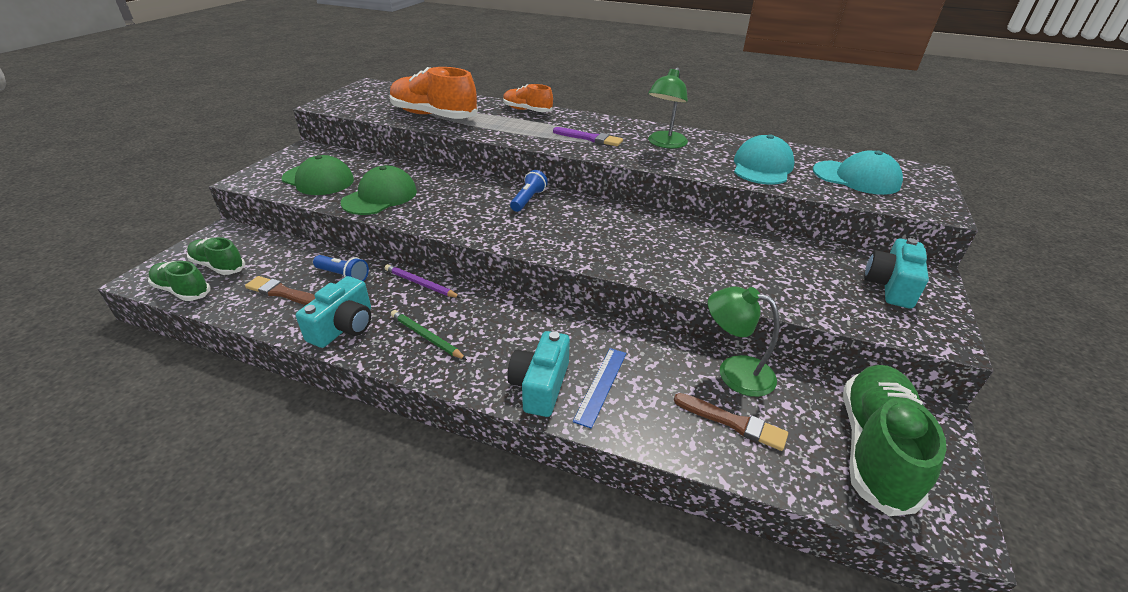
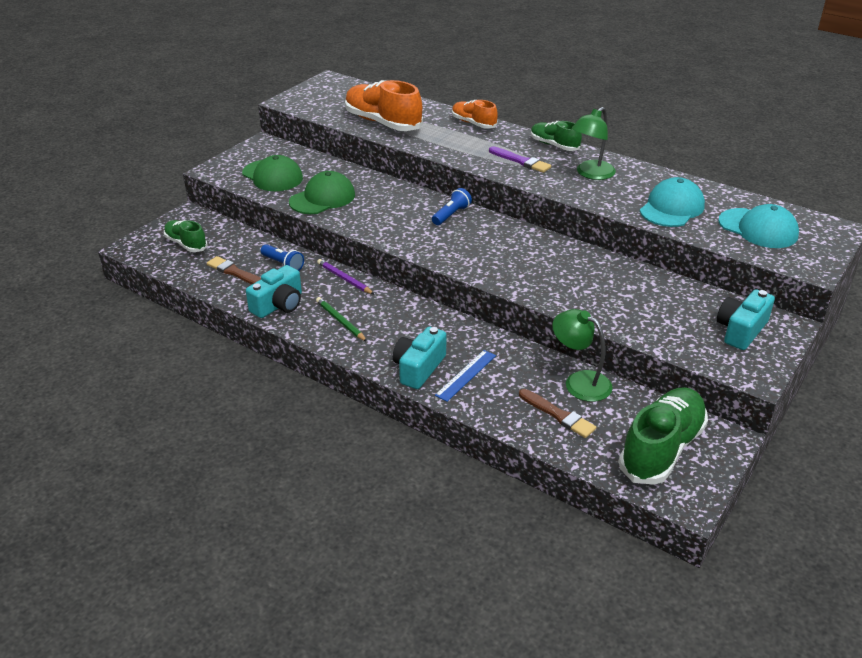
camera: 15 degrees right, 0 degrees up
(182, 290) = (160, 261): green shoe -> green shoe (554, 145)

